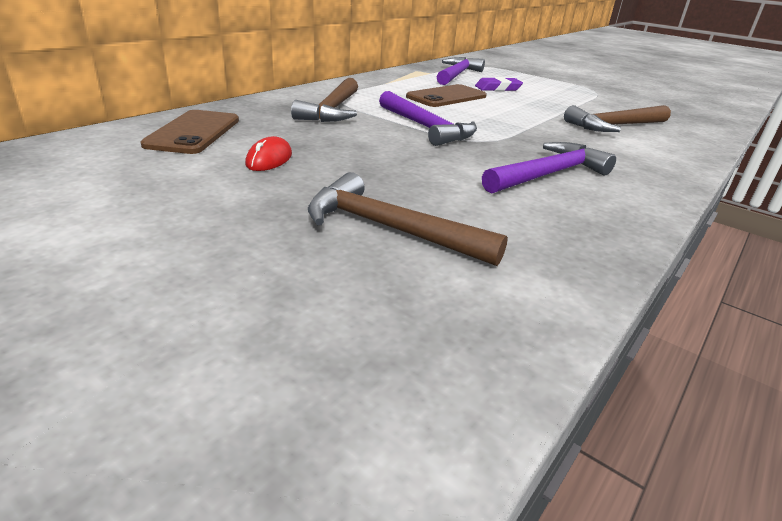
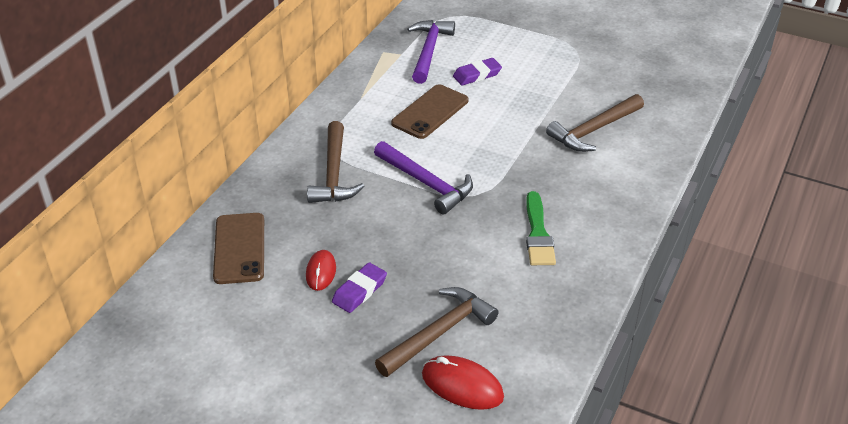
camera: 10 degrees left, 10 degrees up
(305, 179) = (359, 291): none -> purple eraser
(390, 229) = (439, 333): brown hammer -> brown hammer turned 120 degrees clockwise
(401, 289) = (462, 386): none -> red mouse
(548, 174) = (538, 234): purple hammer -> green brush

